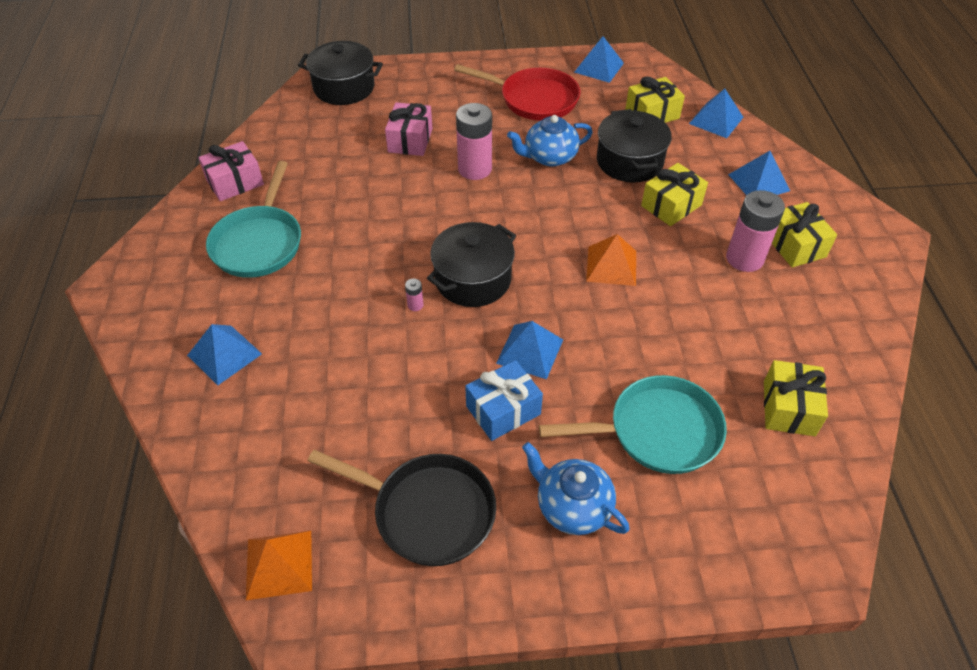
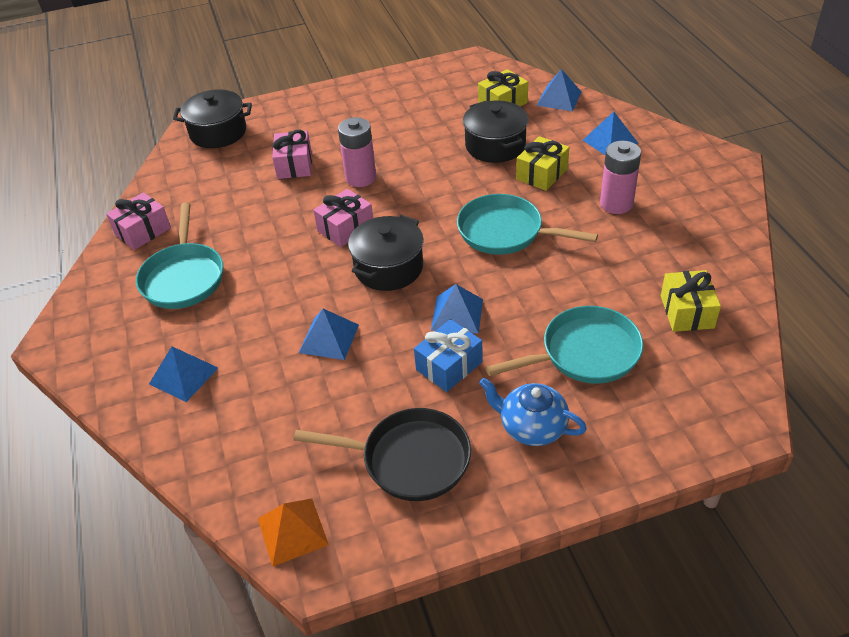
camera: 10 degrees left, 5 degrees down
(415, 305) = (344, 299): pink battery -> none
(441, 224) = (345, 228): none -> pink gift
(534, 99) = (395, 110): red pan -> none
(549, 157) = (424, 155): blue teapot -> none
(599, 67) = (444, 73): blue pyramid -> blue pyramid (329, 338)
(611, 265) = (505, 232): orange pyramid -> turquoise pan
(795, 245) = (654, 185): yellow gift -> none

